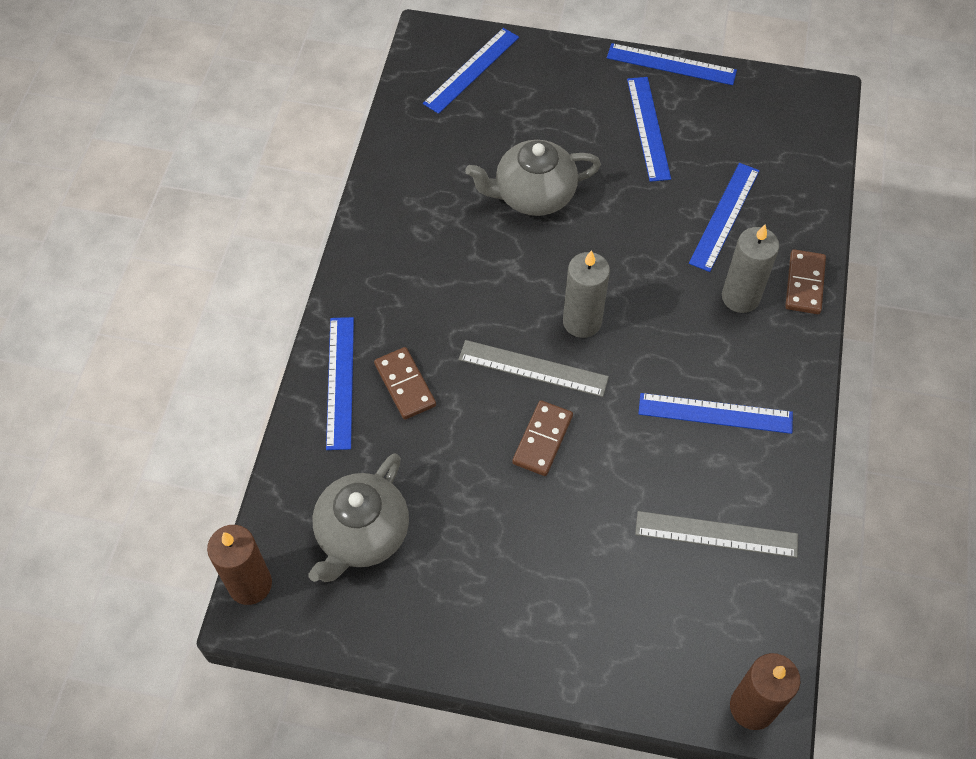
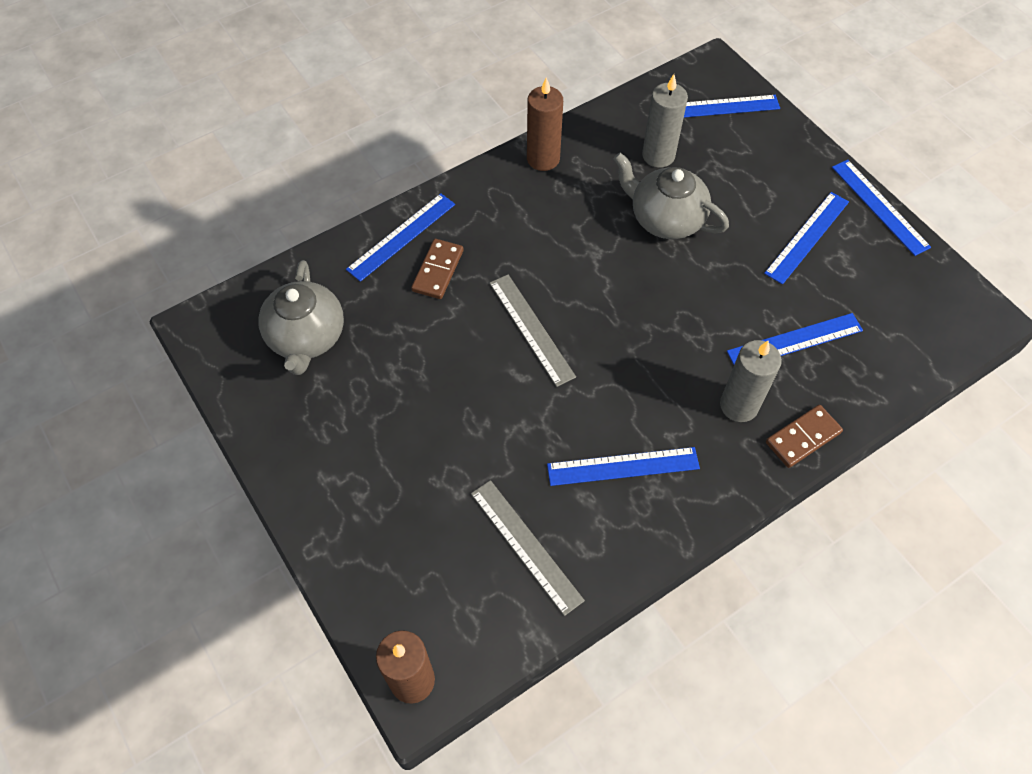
camera: 45 degrees right, 0 degrees up
(250, 584) = (214, 309): brown candle -> brown candle (543, 159)
(362, 534) = (307, 337): grey teapot -> grey teapot turned 75 degrees counterclockwise
(542, 439) = (483, 379): brown domino -> none
(582, 322) = (601, 327): grey candle -> grey candle (658, 155)
(715, 413) = (623, 466): blue ruler -> blue ruler turned 60 degrees counterclockwise

